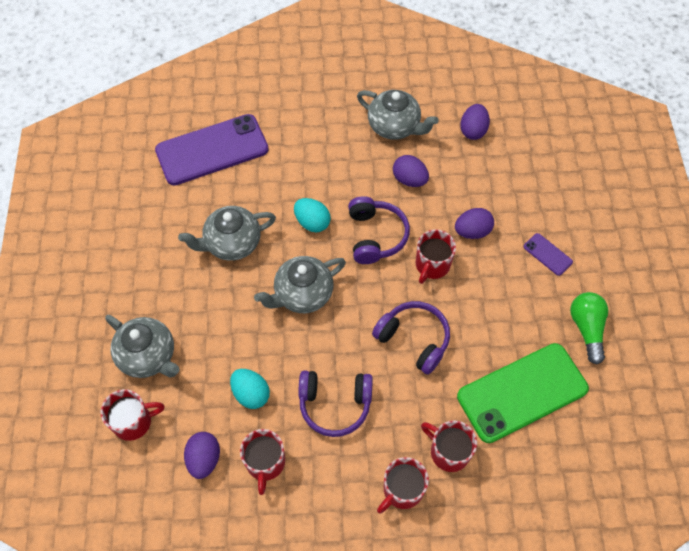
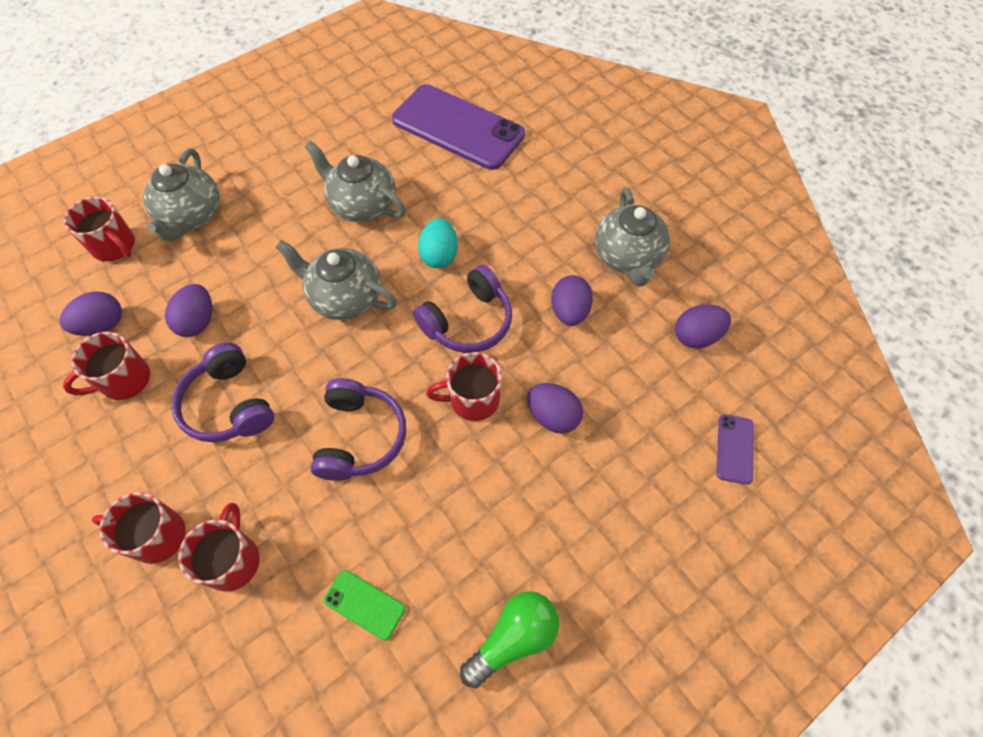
camera: 55 degrees right, 0 degrees up
(251, 394) = (198, 321): turquoise egg -> purple egg
(522, 392) = (364, 604): green phone -> green phone, size x0.42
(547, 254) = (589, 523): purple phone -> purple phone (735, 449)

